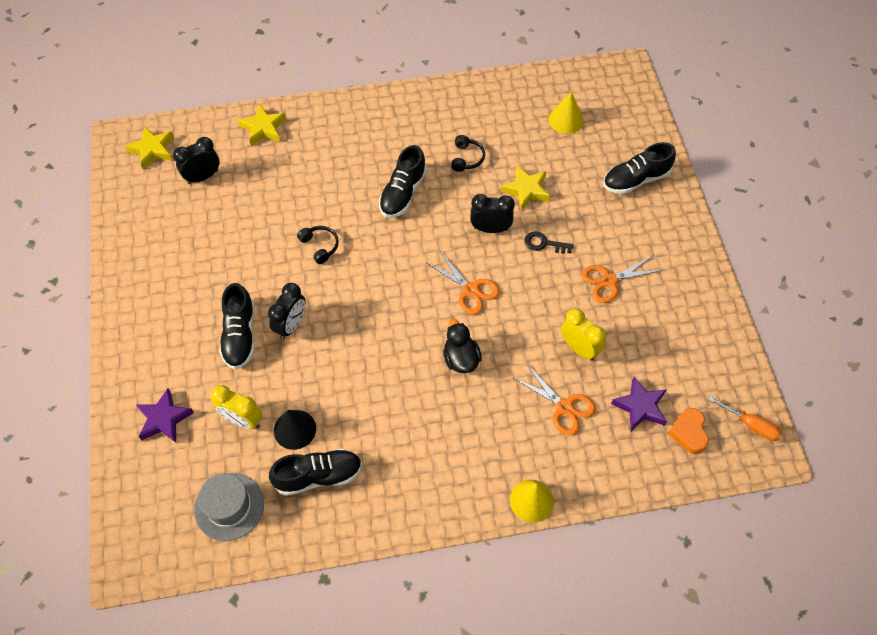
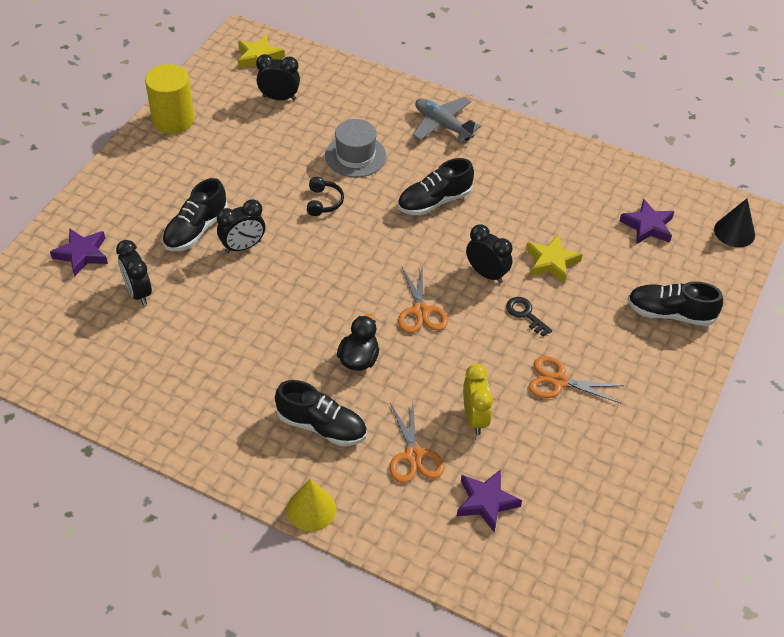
camera: 35 degrees right, 10 degrees down
(130, 250) = (173, 120): none -> yellow cylinder
(229, 506) = (68, 347): grey hat -> grey hat (355, 156)
(242, 420) = (138, 292): yellow clock -> black clock
(263, 128) = (363, 88): yellow star -> none
(295, 429) = (171, 325): black cone -> black cone (734, 232)
(318, 476) = (156, 371): black shoe -> black shoe (322, 426)
(353, 124) = (442, 125): none -> grey plane
(466, 158) = (520, 206): black headphones -> none
(566, 120) = (647, 226): yellow cone -> purple star
(688, 432) = (512, 554): orange heart -> none
(750, 425) = (581, 589): orange screwdriver -> none

